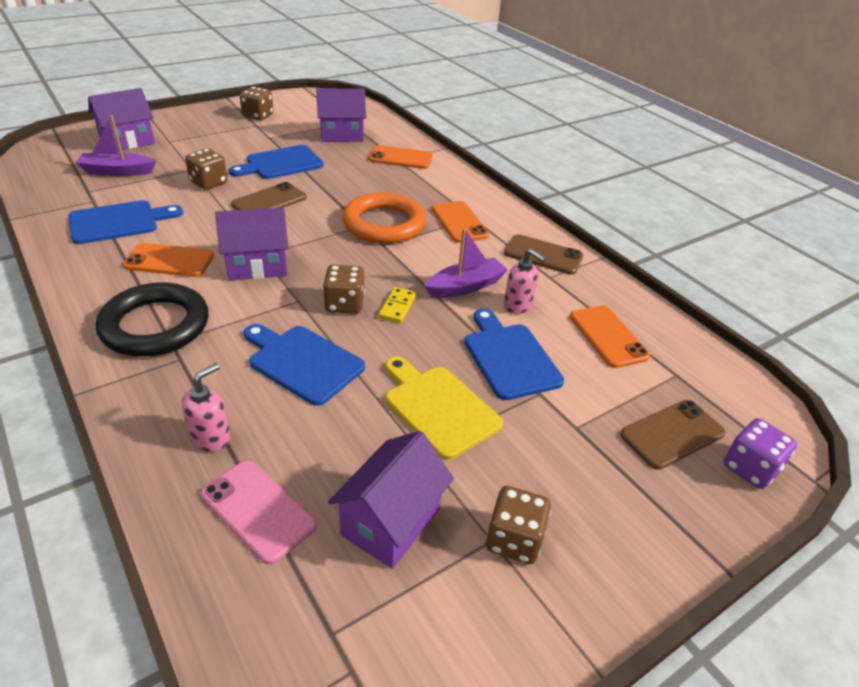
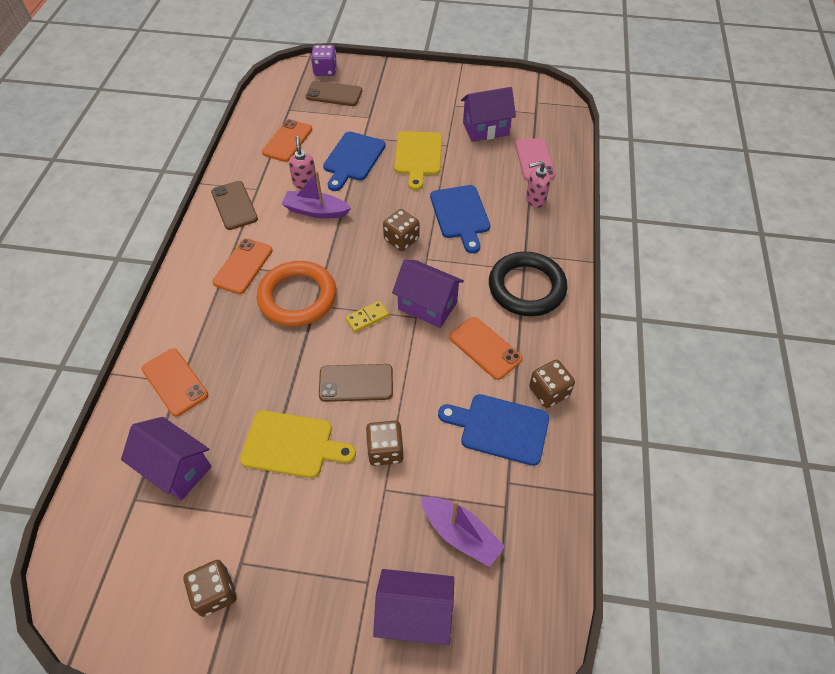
camera: 135 degrees left, 15 degrees up
(281, 164) = (292, 444): blue cutting board -> yellow cutting board
(397, 307) = (373, 220): yellow domino -> yellow domino (367, 317)
(514, 539) = (446, 101): brown dice -> brown dice (548, 392)

